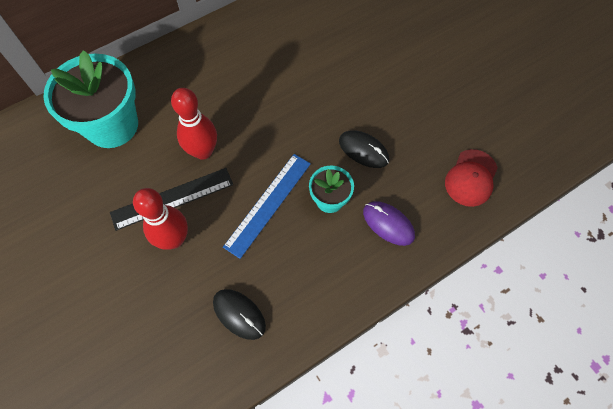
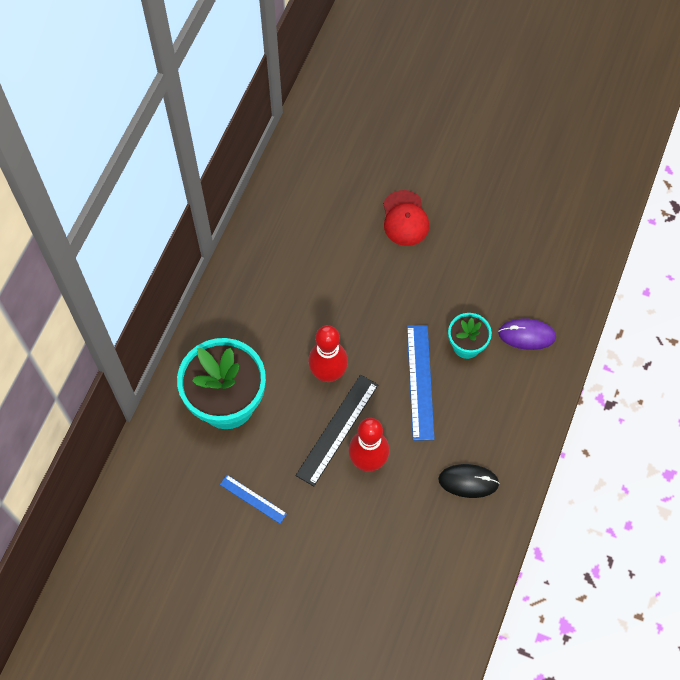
camera: 35 degrees left, 0 degrees up
(64, 209) = (253, 499): none -> blue ruler
(363, 150) = (461, 285): black mouse -> none
(471, 178) = (562, 255): red cap -> red cap (405, 218)

